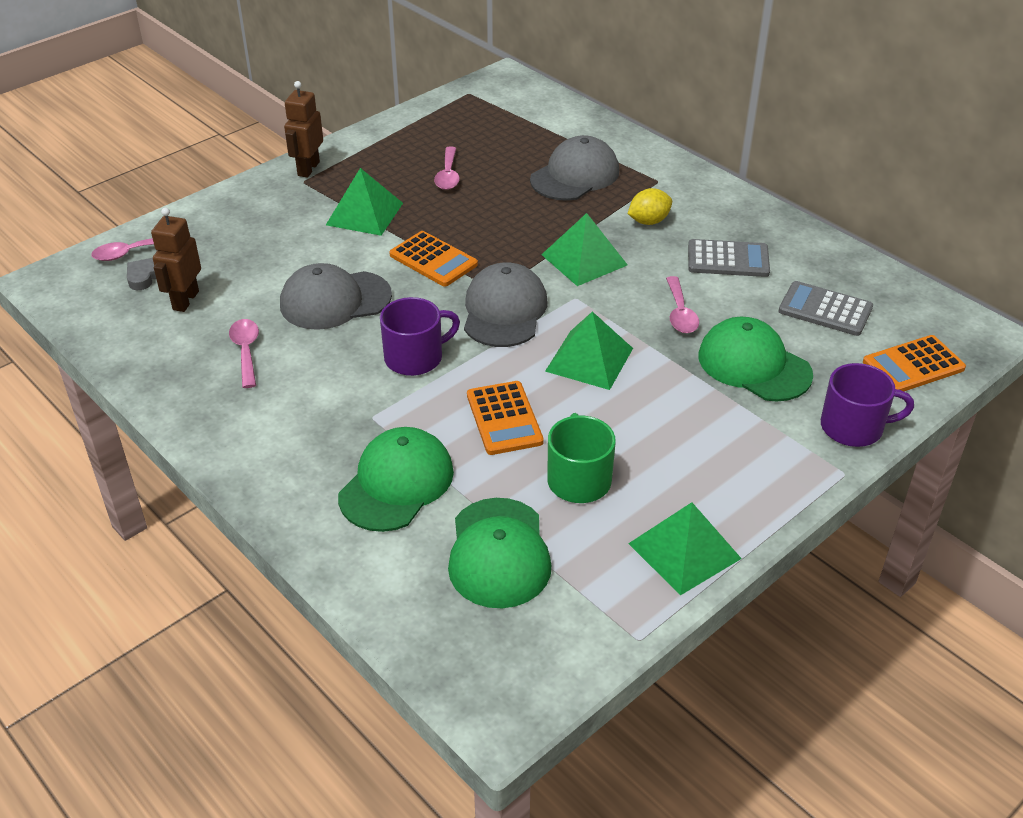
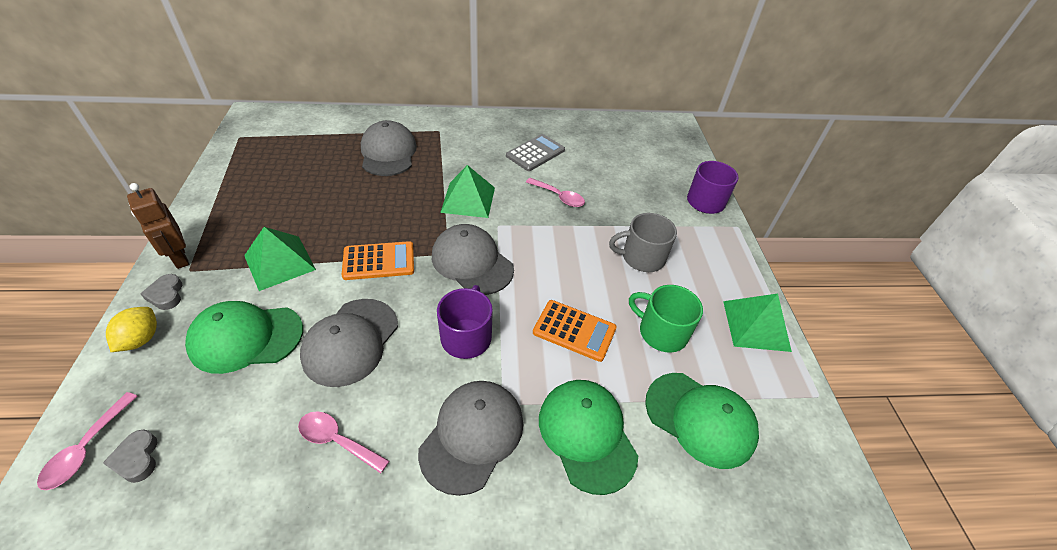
camera: 55 degrees left, 5 degrees up
(185, 300) = (215, 446): brown robot -> none
(270, 189) = (166, 295): none -> grey heart
(323, 417) = (472, 435): none -> grey cap
(448, 175) = (304, 198): pink spoon -> none
(589, 359) = (559, 256): green pyramid -> none
(648, 221) = (468, 156): yellow lemon -> yellow lemon (141, 339)
(671, 418) = (642, 257): none -> grey mug
(754, 365) = (628, 200): green cap -> green cap (246, 338)
(825, 309) = (611, 152): grey calculator -> none
(913, 365) = (678, 155): orange calculator -> none

